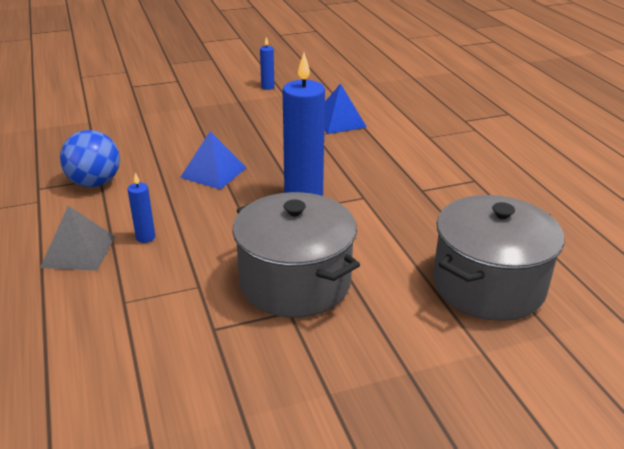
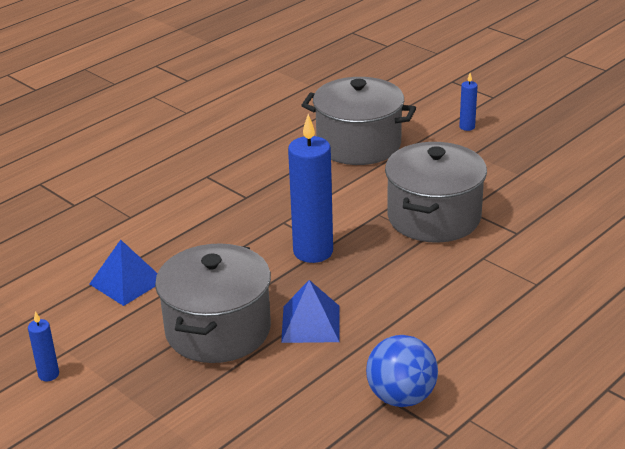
camera: 115 degrees left, 0 degrees up
(78, 251) = (510, 341): grey pyramid -> none
(145, 237) = (454, 313): blue candle -> blue candle (467, 127)
(248, 139) = (218, 330): none -> grey pot

